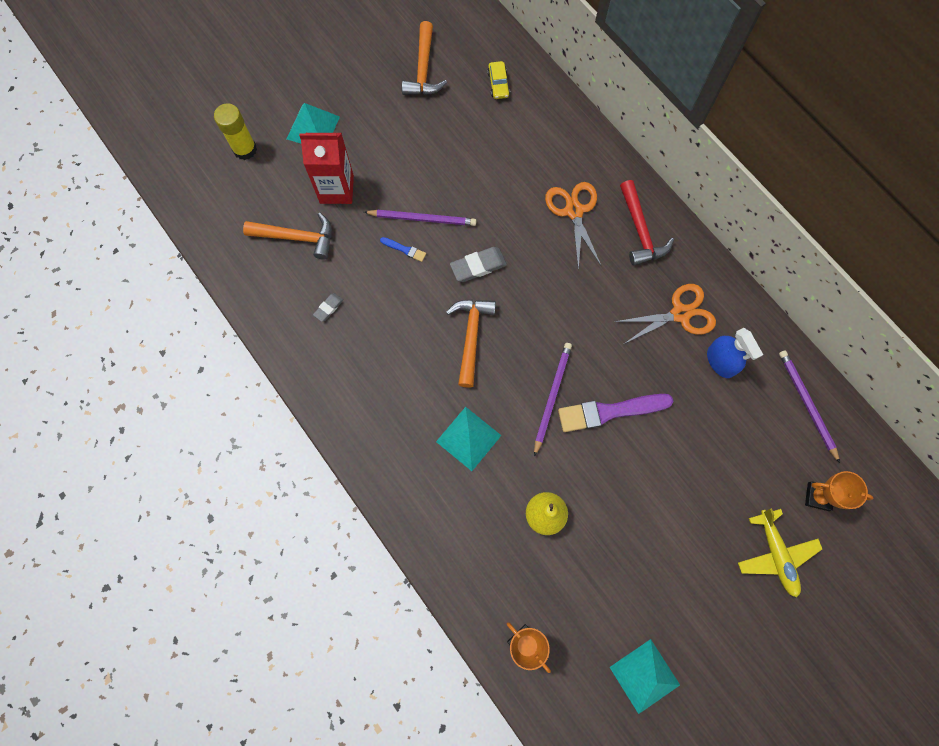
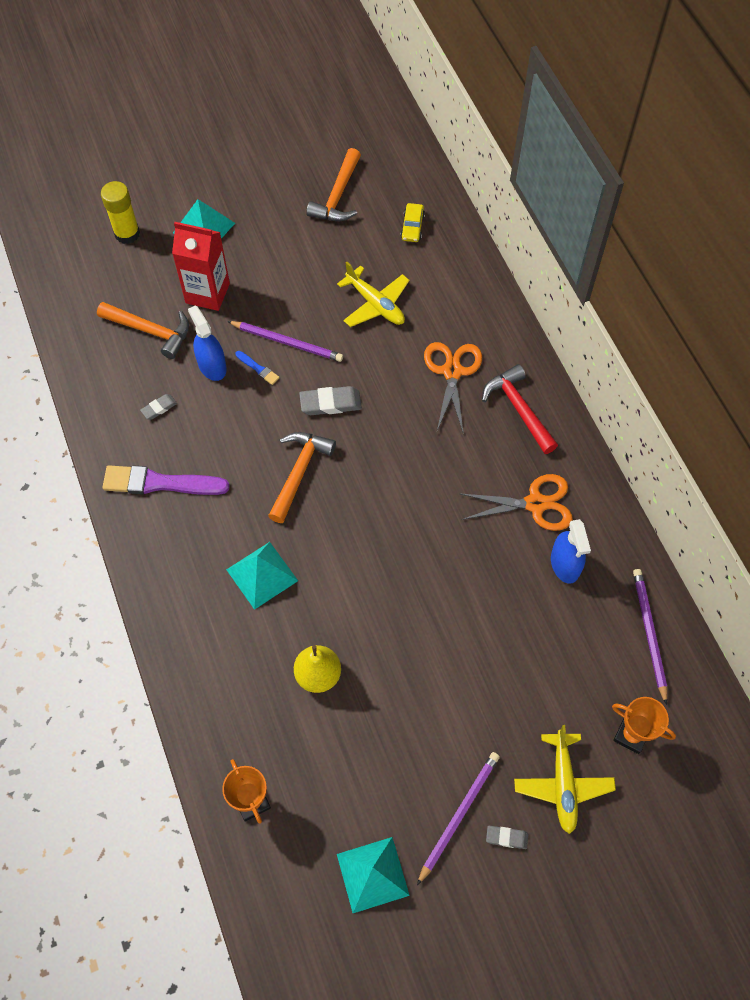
camera: 15 degrees right, 10 degrees down
(363, 257) = (212, 366): none -> blue spray bottle
(488, 164) = (375, 304): none -> yellow plane
(552, 396) = (366, 555): purple pencil -> purple pencil (459, 815)
(609, 412) = (424, 586): purple brush -> purple brush (160, 483)
(640, 231) = (518, 408): red hammer -> red hammer turned 150 degrees clockwise
(744, 612) = (506, 837): none -> grey eraser

